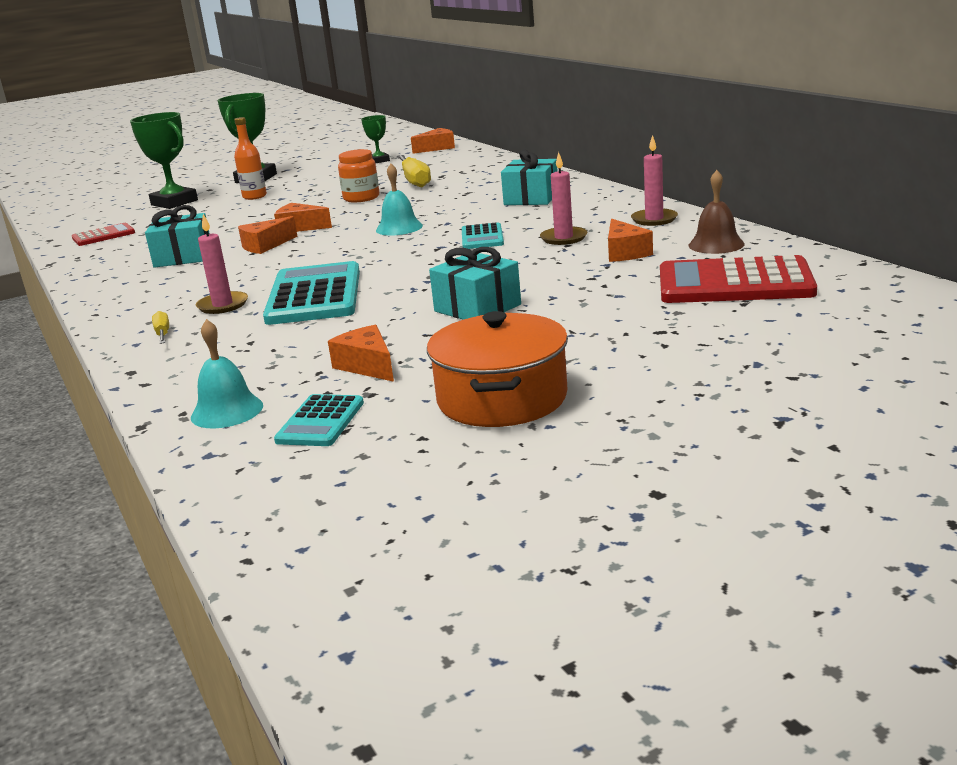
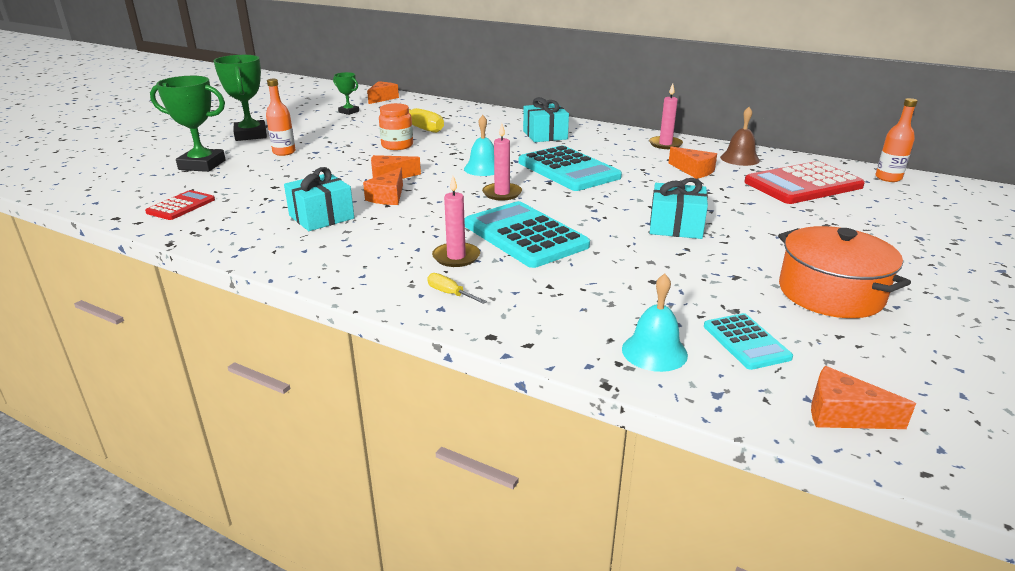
camera: 35 degrees left, 5 degrees up
(367, 366) = (688, 287): orange cheese -> orange cheese (843, 414)
(482, 237) = (568, 170): turquoise calculator -> turquoise calculator, size x1.89
(563, 238) = (630, 164): pink candle -> pink candle (502, 193)
(883, 289) = (888, 178): none -> orange bottle

